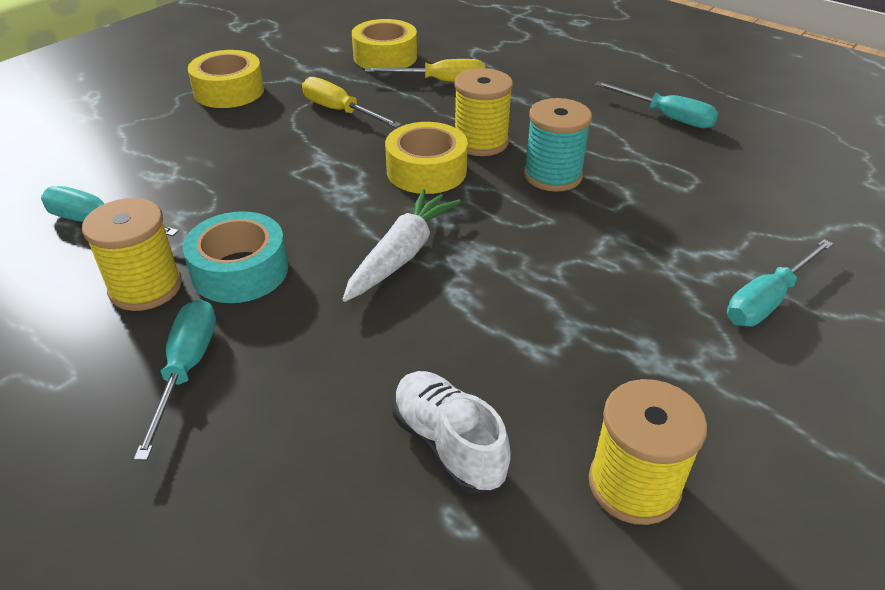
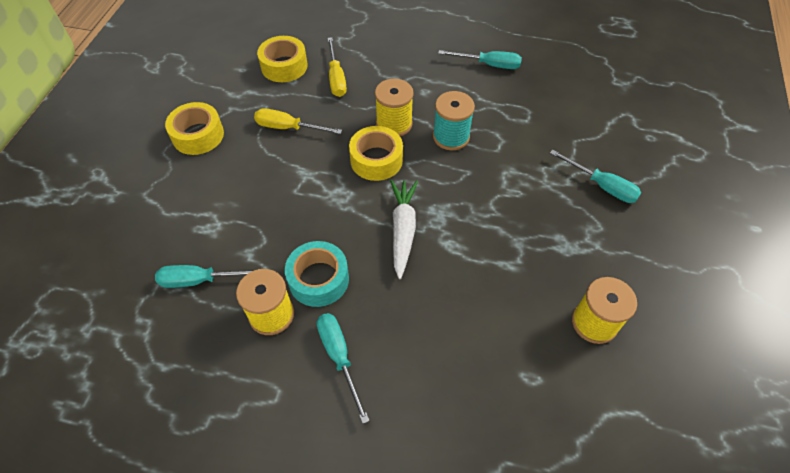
camera: 25 degrees left, 15 degrees up
(440, 81) = (336, 78): yellow screwdriver -> yellow screwdriver turned 105 degrees clockwise
(448, 444) = (501, 340): white shoe -> none
(767, 300) = (601, 186): turquoise screwdriver -> turquoise screwdriver turned 75 degrees counterclockwise

